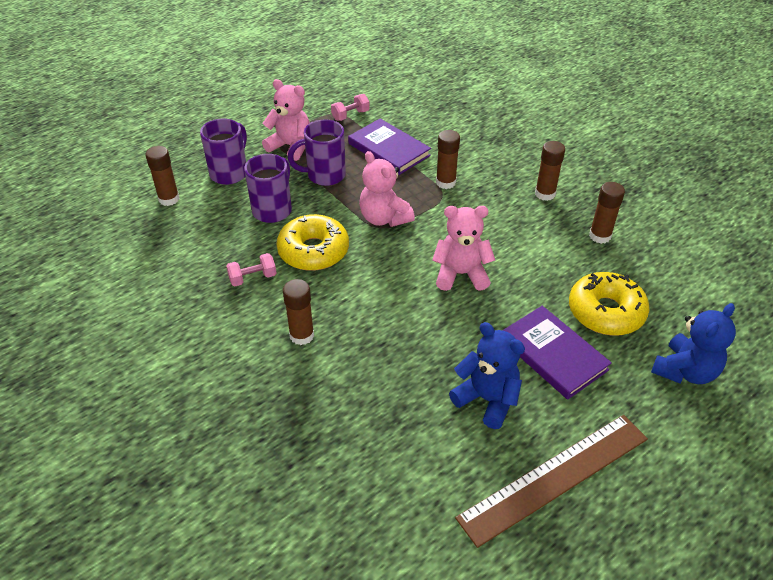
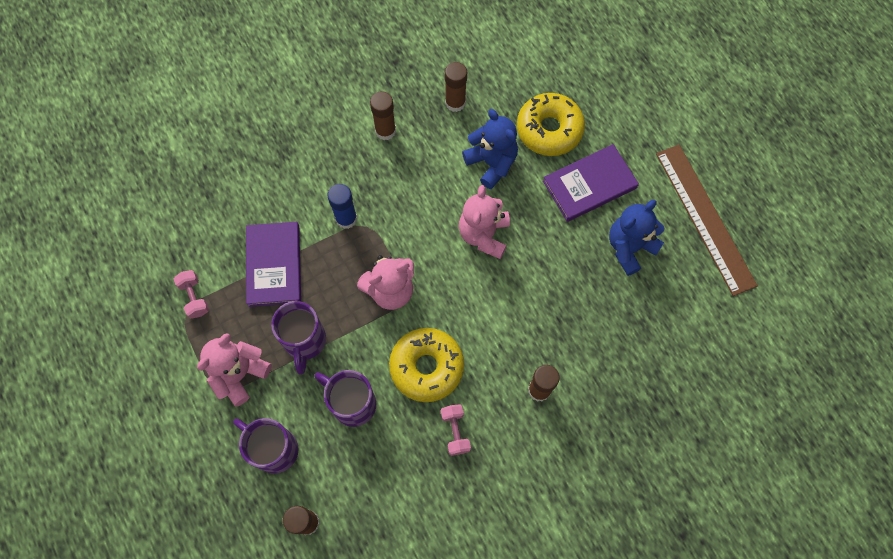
camera: 80 degrees left, 25 degrees up
(389, 149) = (274, 265): purple book -> purple book turned 60 degrees counterclockwise
(445, 182) = (346, 219): brown glue stick -> blue glue stick
(685, 371) = (619, 95): blue teddy bear -> blue teddy bear (491, 163)

